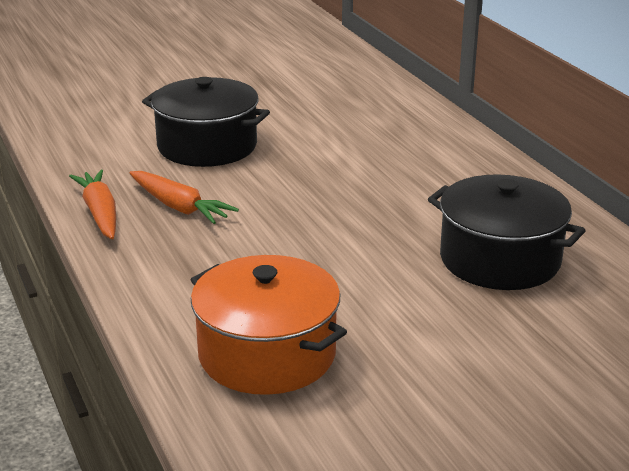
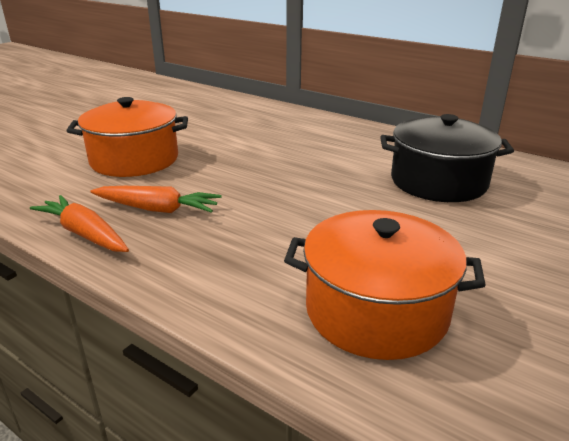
camera: 30 degrees left, 0 degrees up
(207, 146) = (134, 160): black pot -> orange pot

